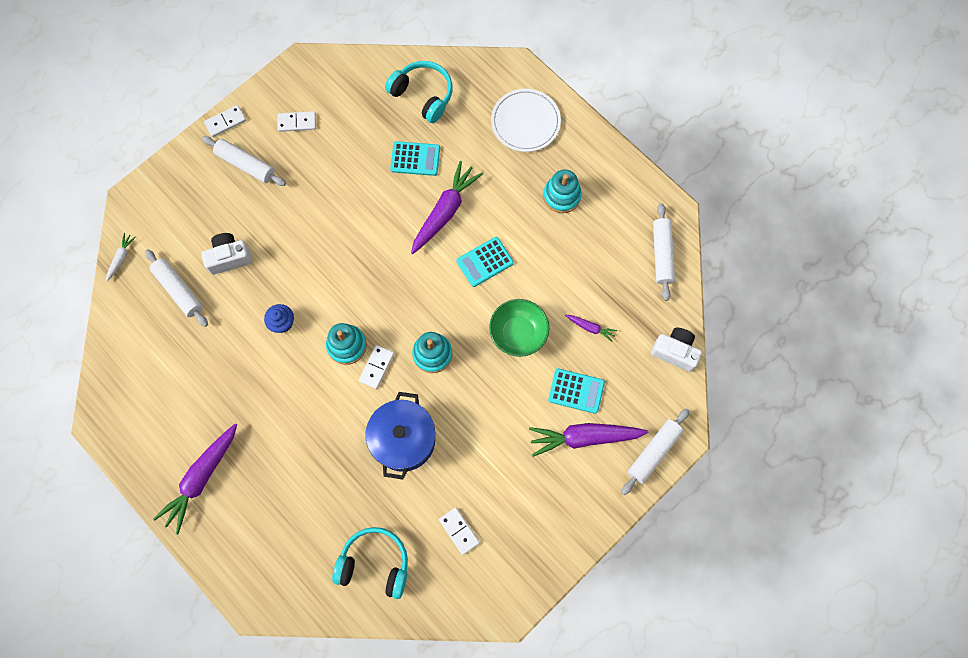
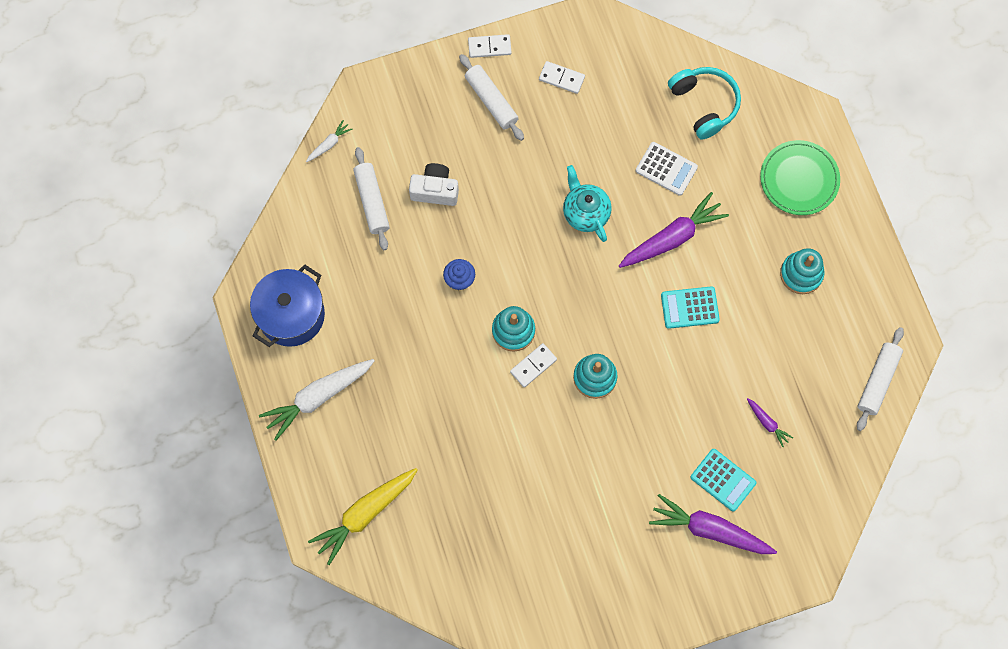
camera: 25 degrees right, 0 degrees up
(201, 478) = (318, 397): purple carrot -> white carrot
(286, 561) = (365, 514): none -> yellow carrot
(364, 222) = (585, 212): none -> turquoise teapot
(375, 564) = (448, 556): turquoise headphones -> none
(403, 440) = (528, 449): blue pot -> blue pot (291, 315)
(415, 159) = (666, 169): turquoise calculator -> white calculator
(459, 531) = (543, 563): white domino -> none
(518, 333) = (690, 396): green bowl -> none
(525, 122) = (799, 179): white plate -> green plate
(653, 452) = (773, 576): white rolling pin -> none
(675, 352) = (843, 486): white camera -> none

